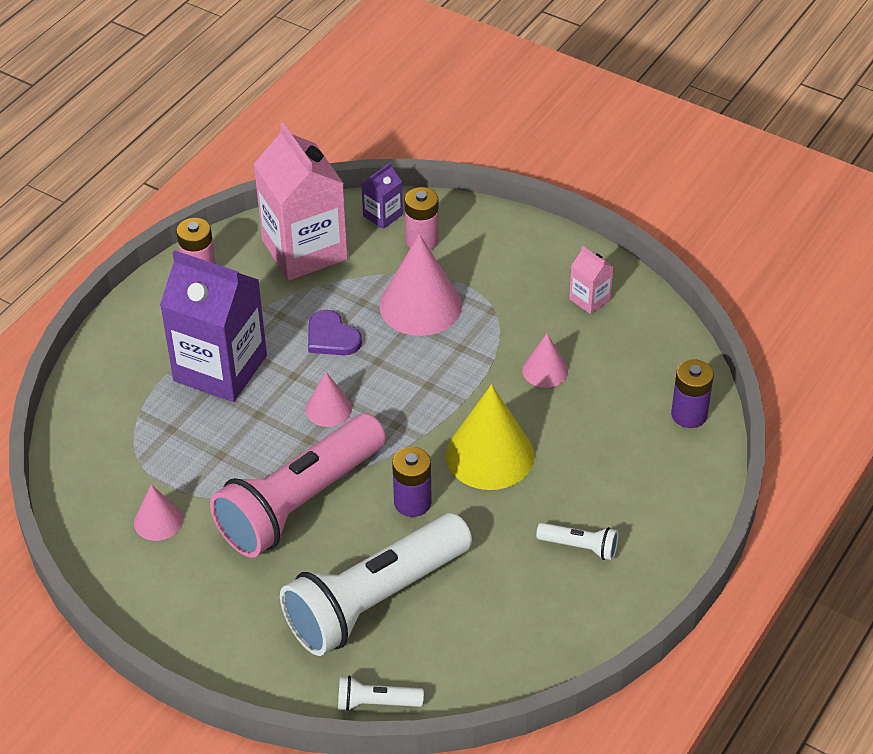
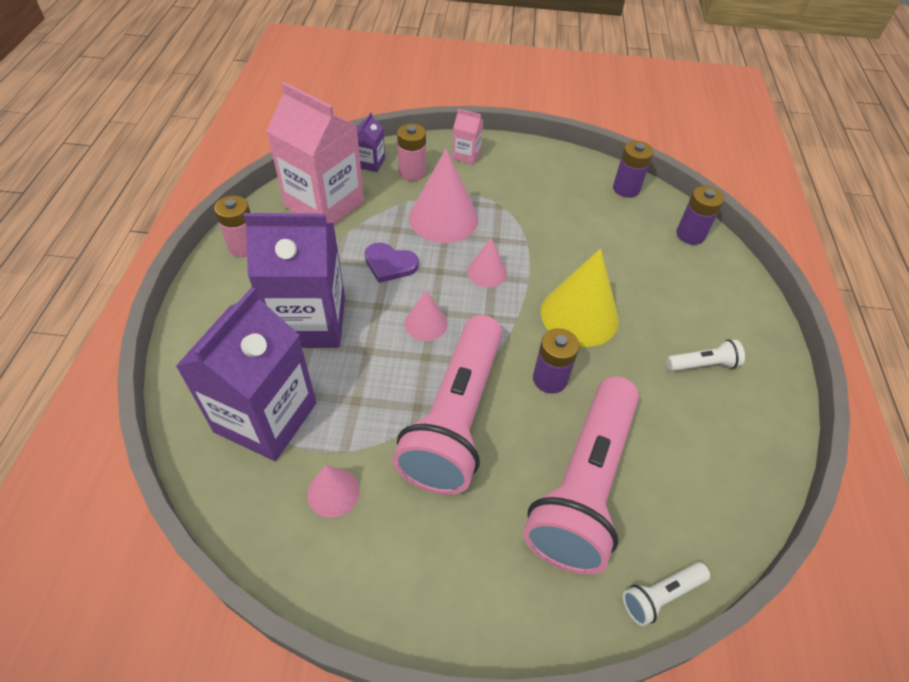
camera: 30 degrees left, 5 degrees up
(136, 440) = (266, 417): none -> purple carton
(375, 600) = (584, 485): white flashlight -> pink flashlight
(545, 370) = (569, 236): pink cone -> pink cone (487, 272)
(589, 299) = (560, 177): pink carton -> pink carton (466, 155)
(658, 337) = (626, 189): none -> purple battery

